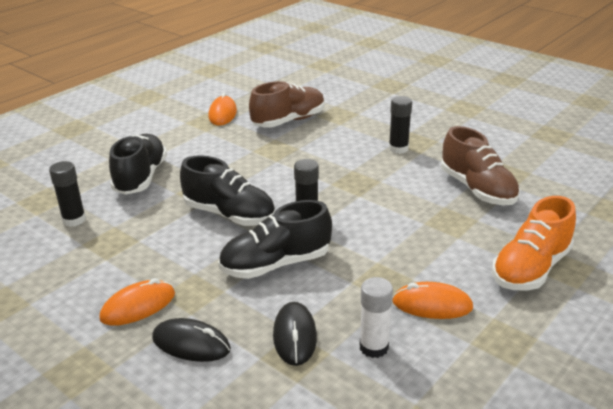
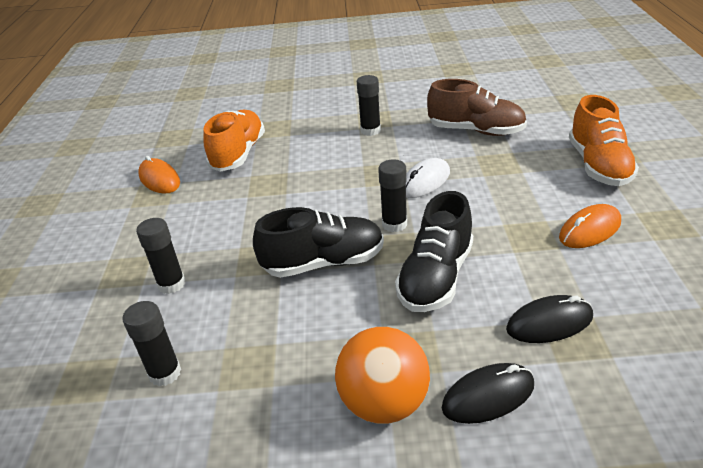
camera: 40 degrees left, 5 degrees up
(138, 306) = (384, 403): orange mouse -> orange ball
(141, 177) = (171, 284): black shoe -> black glue stick
(289, 121) = (238, 154): brown shoe -> orange shoe
(294, 336) = (549, 323): black mouse -> black mouse turned 60 degrees counterclockwise
(374, 203) = (425, 181): none -> white mouse
(374, 347) = (611, 288): white glue stick -> none

